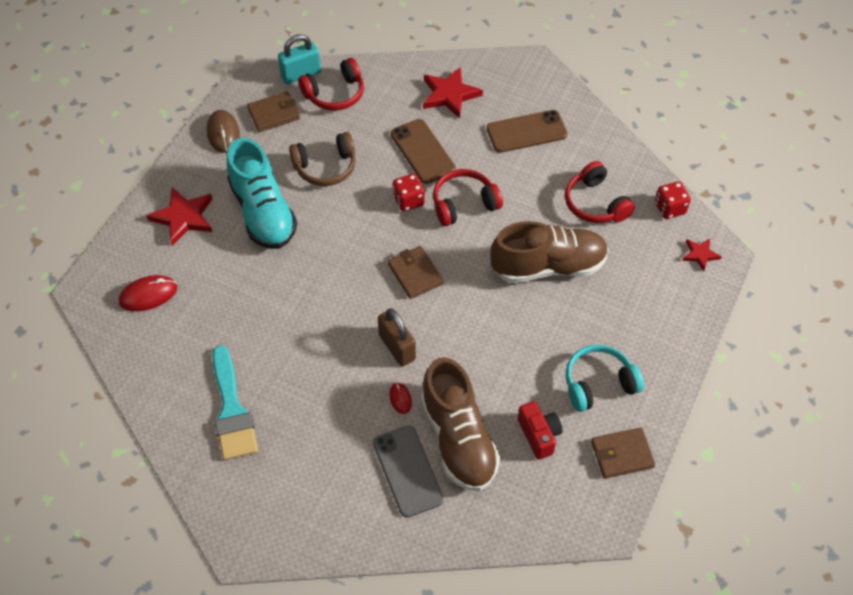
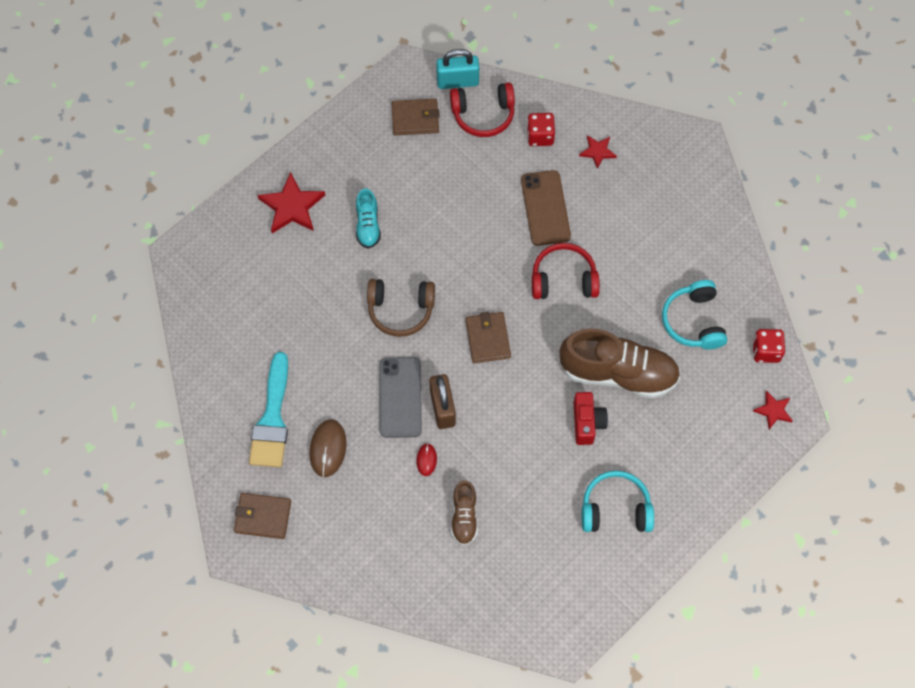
camera: 20 degrees right, 10 degrees up
(148, 295) = (234, 278): red mouse -> none
(223, 133) = (359, 125): brown mouse -> brown mouse (328, 449)
(263, 212) = (368, 225): turquoise shoe -> turquoise shoe, size x0.50
(325, 167) = (444, 195): brown headphones -> brown headphones (400, 310)
(407, 471) = (407, 531): grey phone -> grey phone (400, 397)
(408, 200) = (511, 258): red dice -> red dice (540, 136)
(449, 95) = (597, 152): red star -> red star, size x0.56
(458, 439) = (464, 517): brown shoe -> brown shoe, size x0.50
(526, 132) = (658, 219): brown phone -> none
(539, 435) = (539, 539): red camera -> red camera (587, 423)
(595, 203) = (693, 321): red headphones -> turquoise headphones
(622, 454) = (607, 585): brown wallet -> brown wallet (263, 517)

